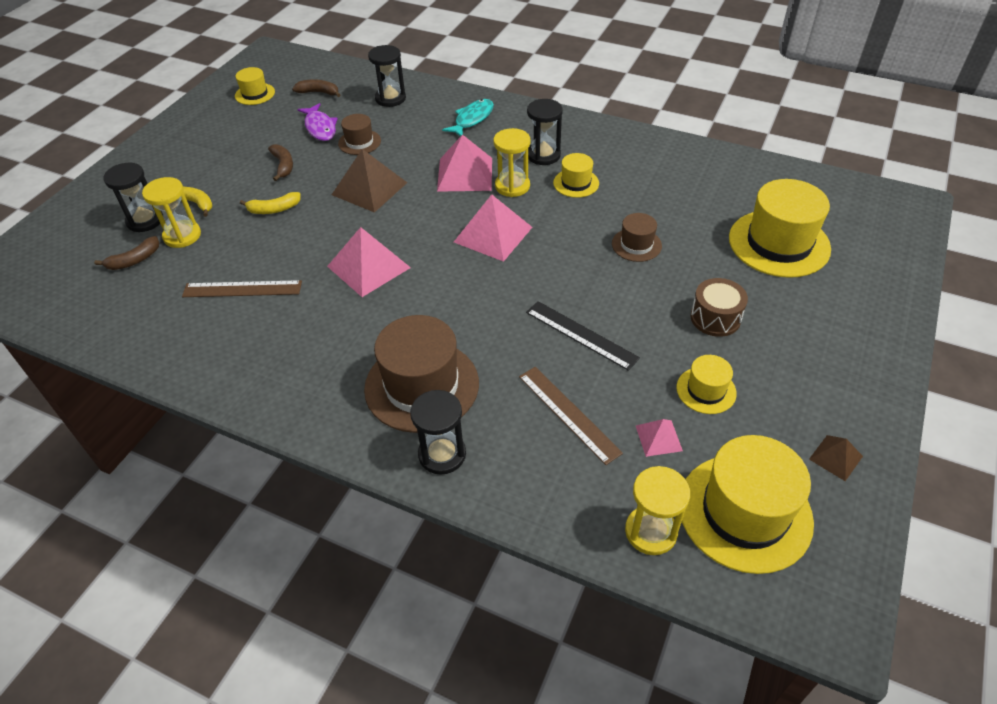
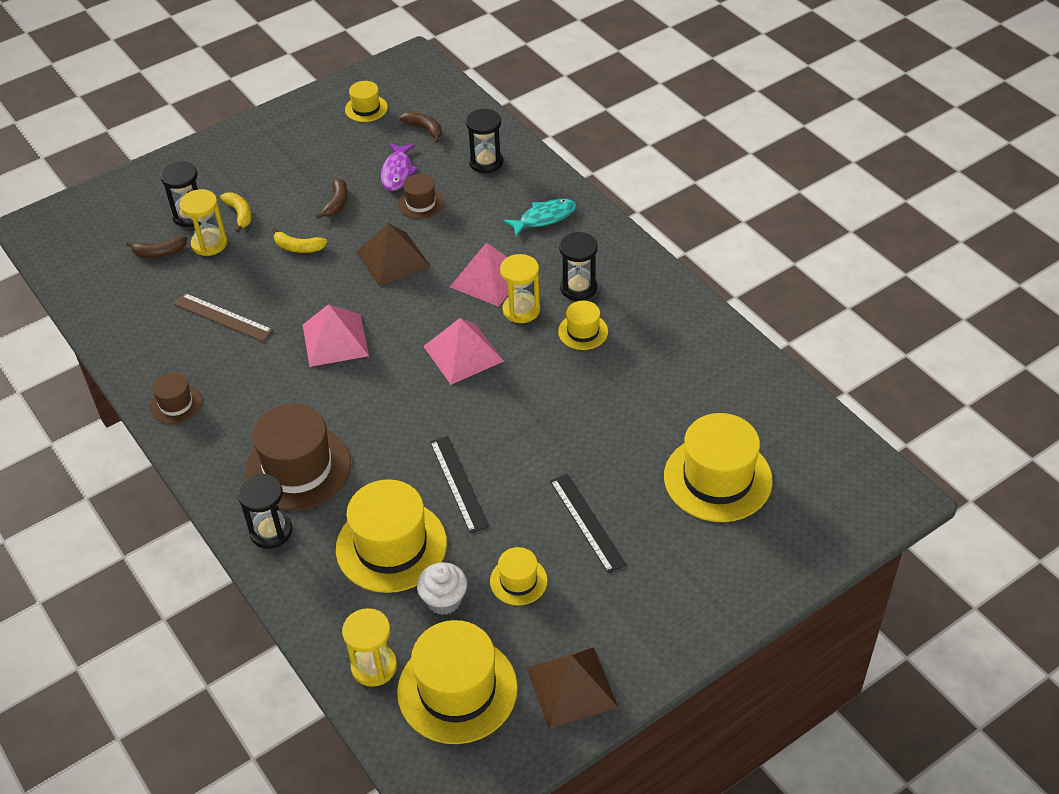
camera: 30 degrees right, 0 degrees up
(569, 413) = (391, 546): brown ruler -> yellow hat
(636, 245) = (582, 420): brown hat -> brown hat (176, 404)
(658, 438) = (444, 600): pink pyramid -> white cupcake
(715, 318) = (587, 522): brown drum -> black ruler
(836, 457) = (572, 687): brown pyramid -> brown pyramid, size x1.94

